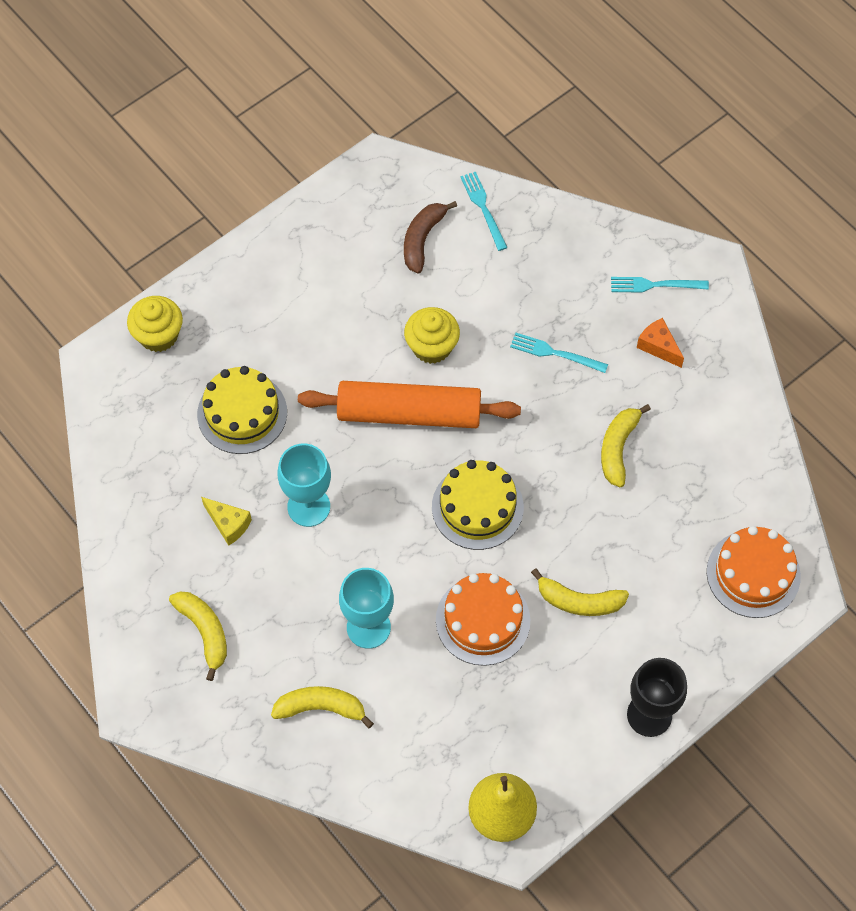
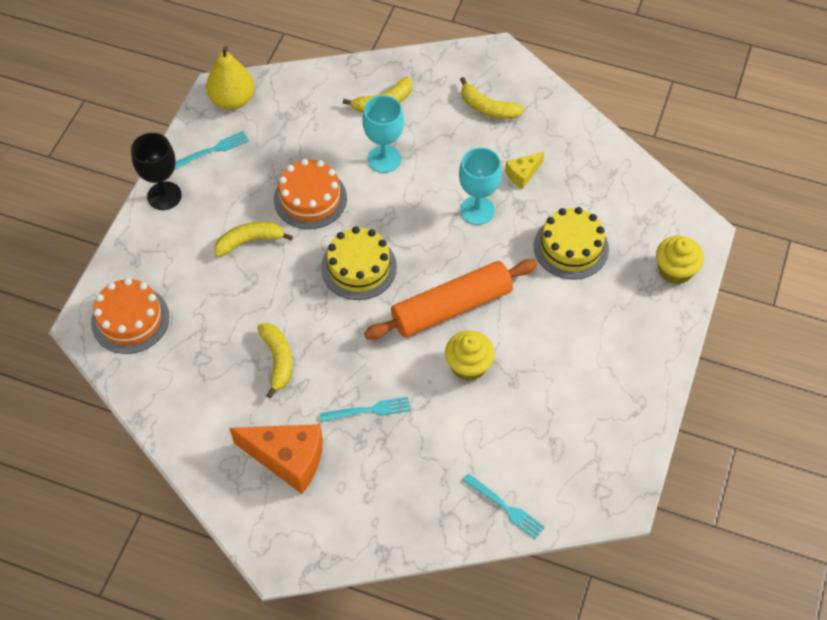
camera: 150 degrees right, 5 degrees down
(228, 524) = (522, 174): yellow cheese -> yellow cheese turned 45 degrees counterclockwise
(422, 239) = (536, 451): brown banana -> none
(654, 285) = (319, 513): turquoise fork -> turquoise fork (214, 149)
(658, 347) = (288, 459): orange cheese -> orange cheese, size x1.94

